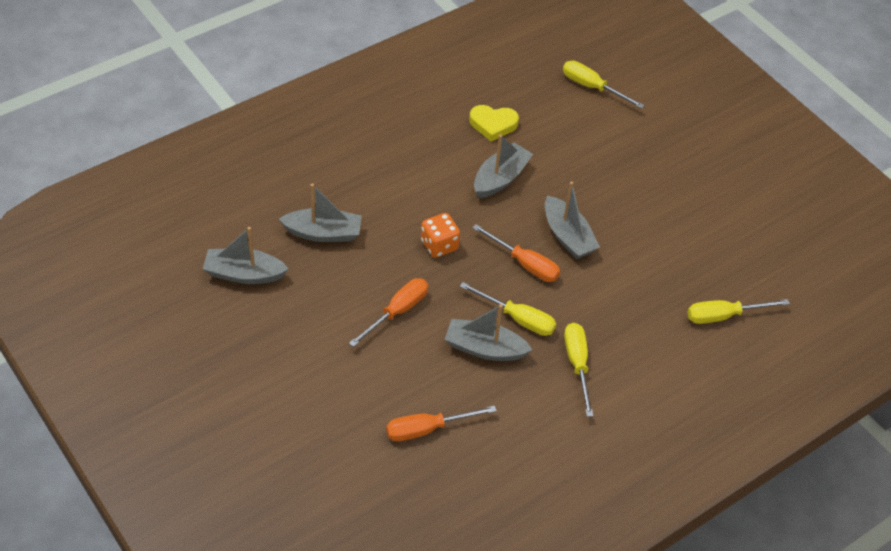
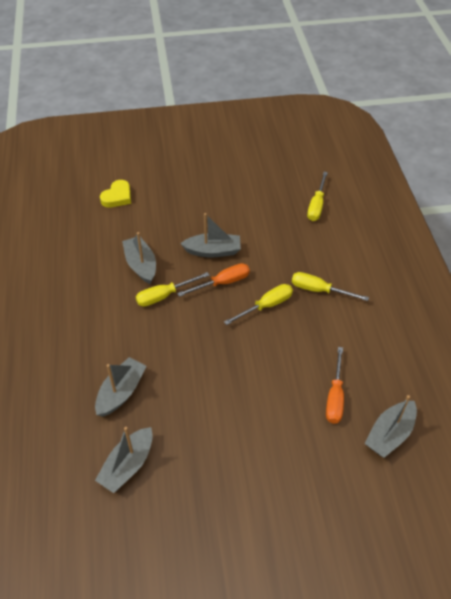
camera: 60 degrees left, 0 degrees up
(397, 312) = (223, 373): orange screwdriver -> none
(439, 245) = (178, 324): orange dice -> none
(484, 348) = (282, 334): grey boat -> grey boat (389, 434)
(493, 124) = (90, 249): yellow heart -> yellow heart (117, 197)
(592, 87) = (97, 186): yellow screwdriver -> yellow screwdriver (164, 295)

